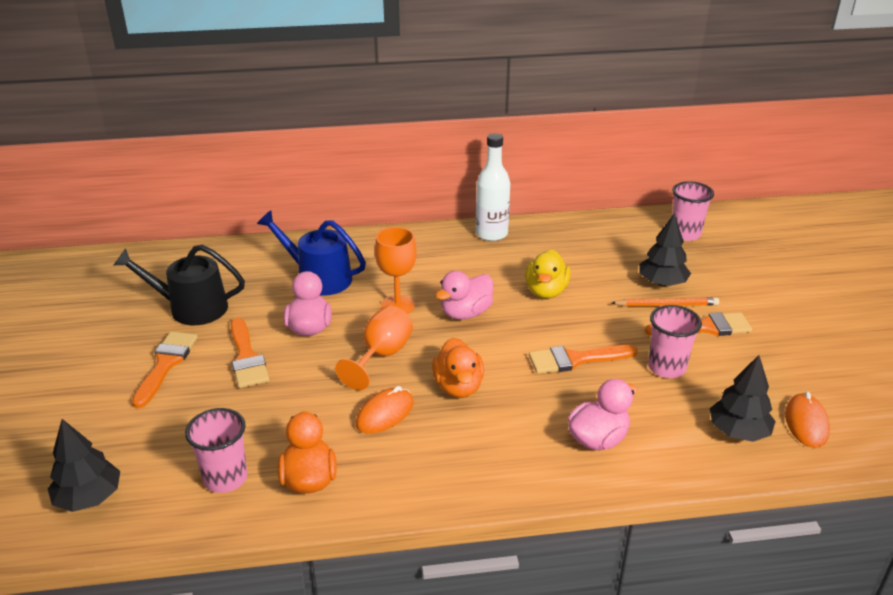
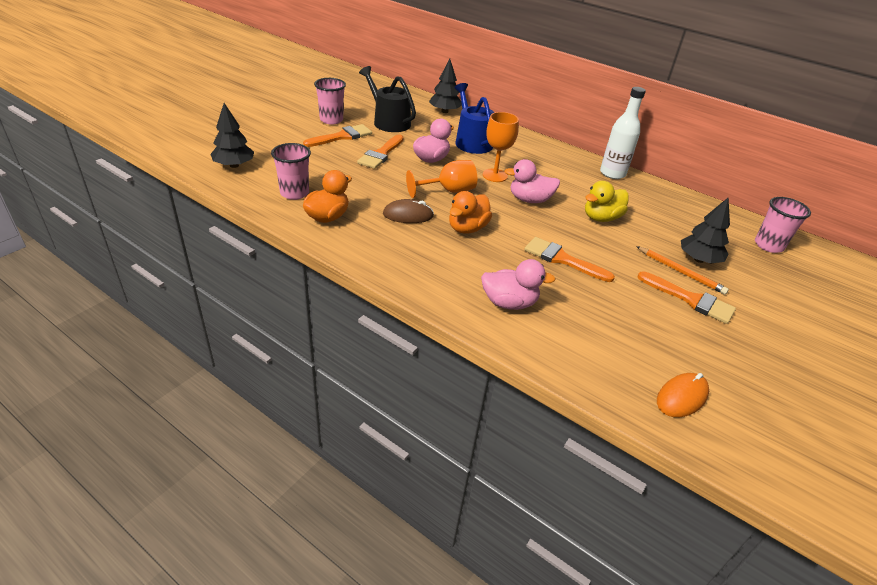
camera: 40 degrees right, 5 degrees up
(385, 414) = (408, 215): orange mouse -> brown mouse
(666, 367) = (621, 301): pink cup -> pink cup (331, 120)
(738, 431) = (616, 364): black tree -> black tree (444, 111)

